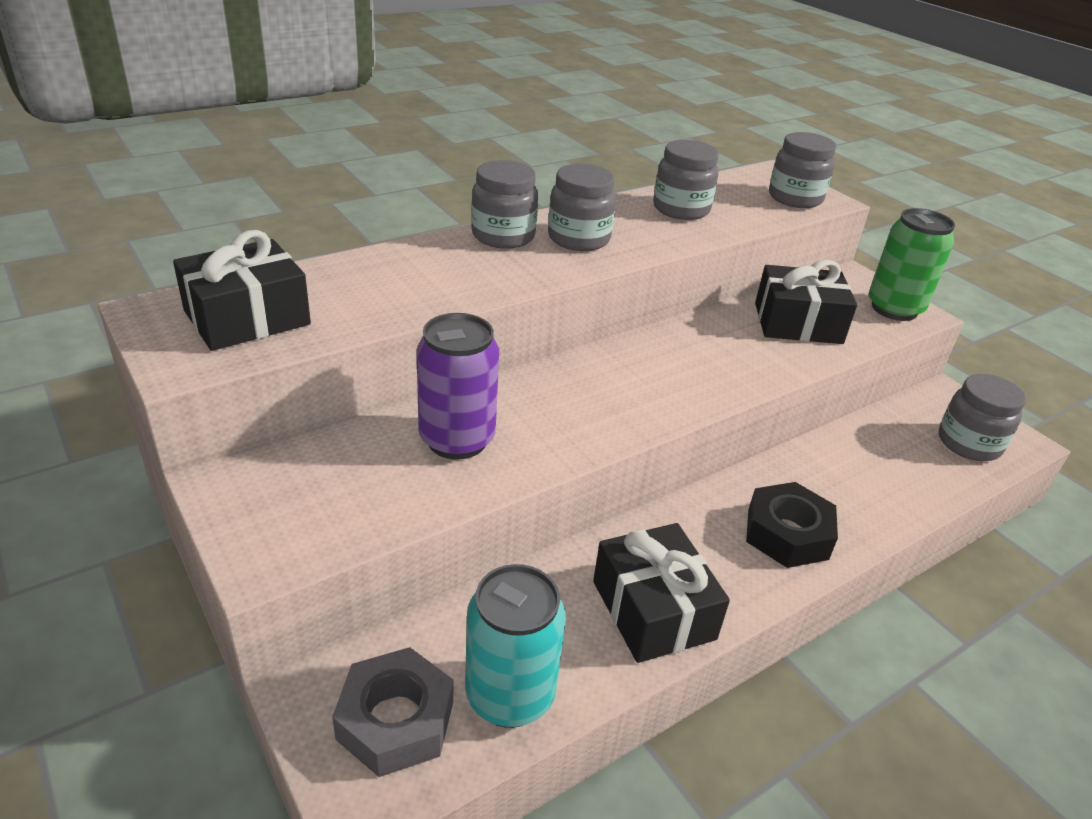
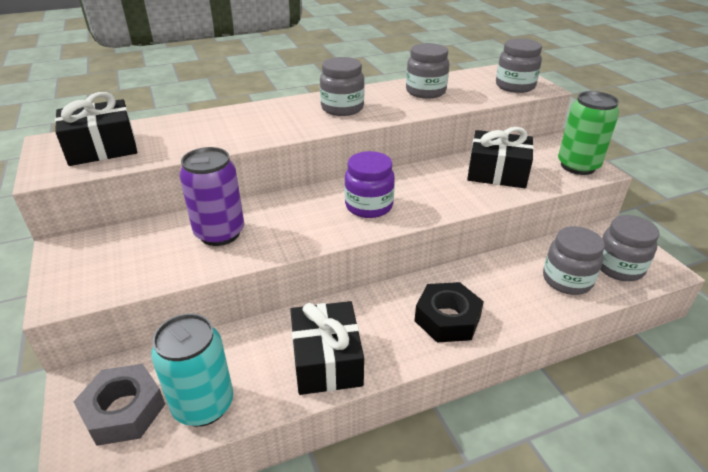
camera: 15 degrees right, 0 degrees up
(503, 236) = (292, 105): grey jar -> grey jar (567, 280)
(650, 383) = (369, 206): none -> purple jar

